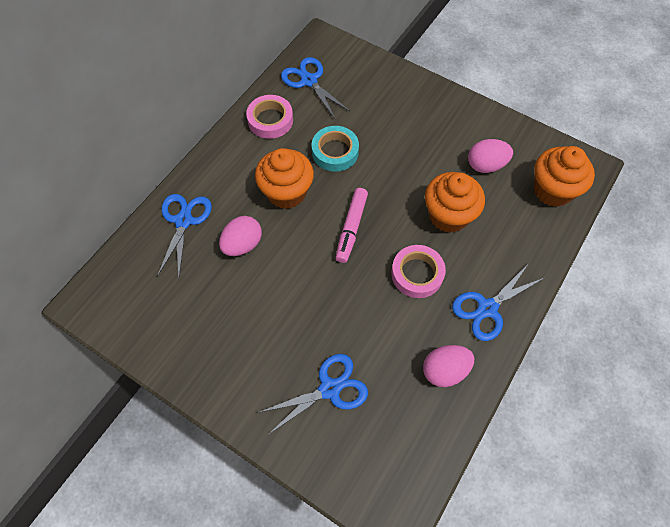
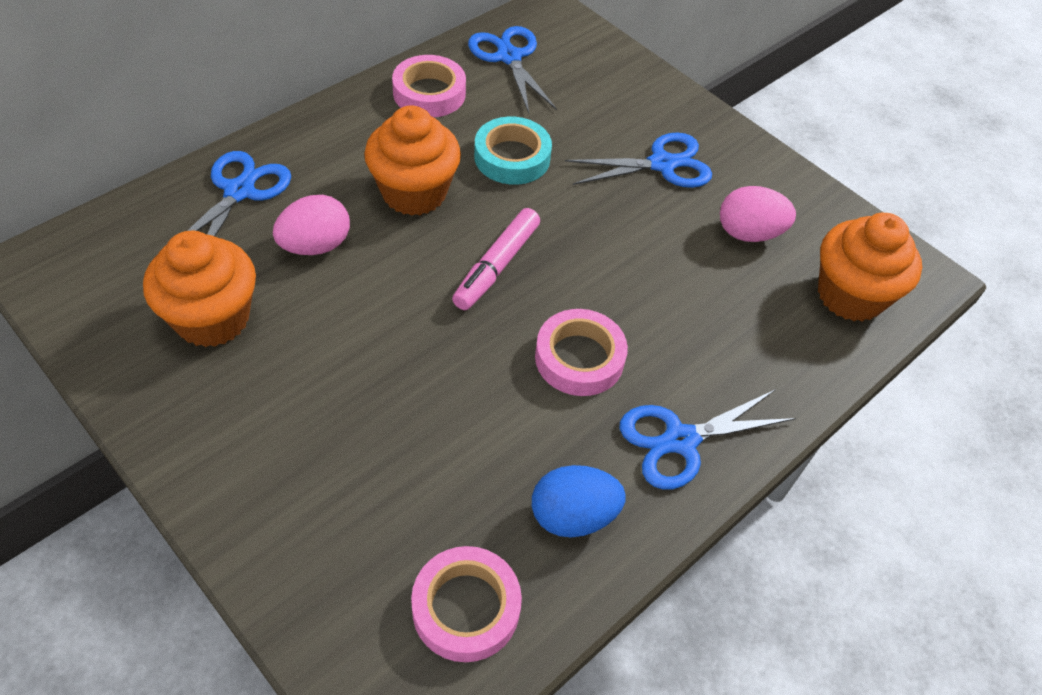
camera: 10 degrees right, 10 degrees down
(329, 388) = (367, 490): blue scissors -> blue scissors (662, 164)
(406, 440) = (466, 608): none -> pink tape
(444, 370) = (573, 516): pink egg -> blue egg
(448, 215) = (662, 288): orange cupcake -> orange cupcake (212, 318)

